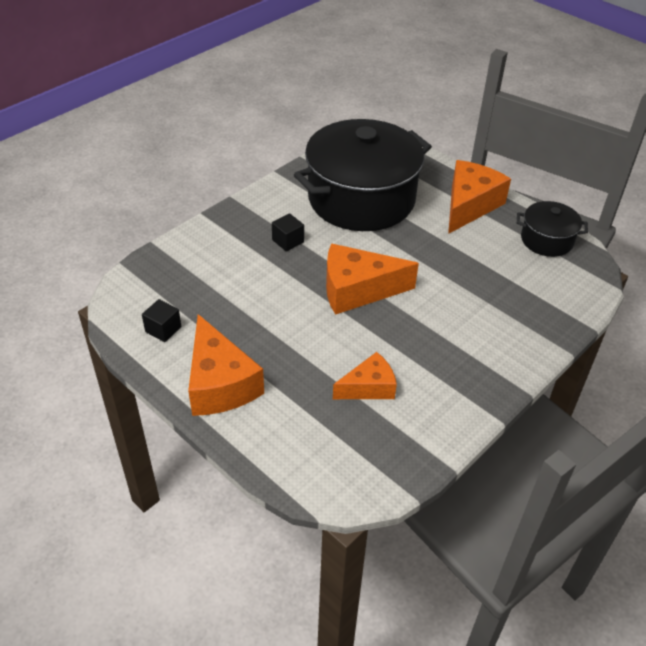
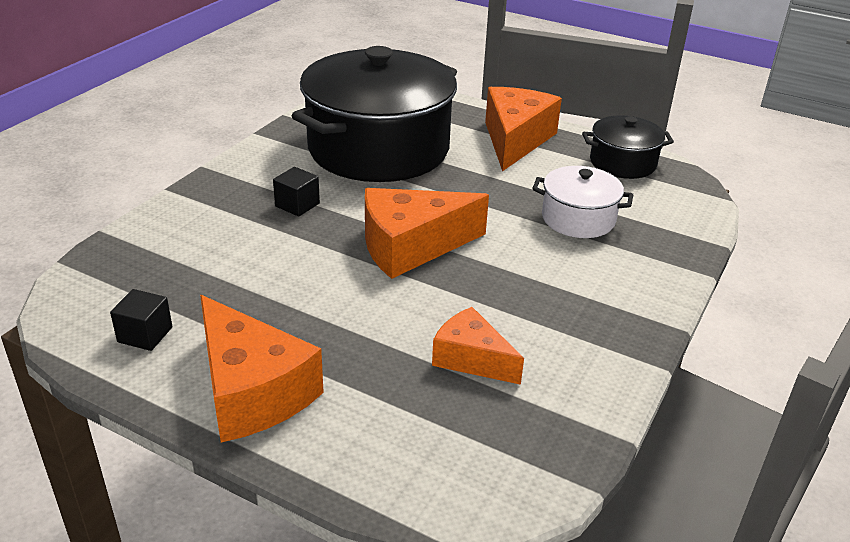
camera: 15 degrees left, 10 degrees down
(369, 387) = (471, 359): orange cheese -> orange cheese turned 105 degrees counterclockwise
(490, 286) = (578, 219): none -> white pot

